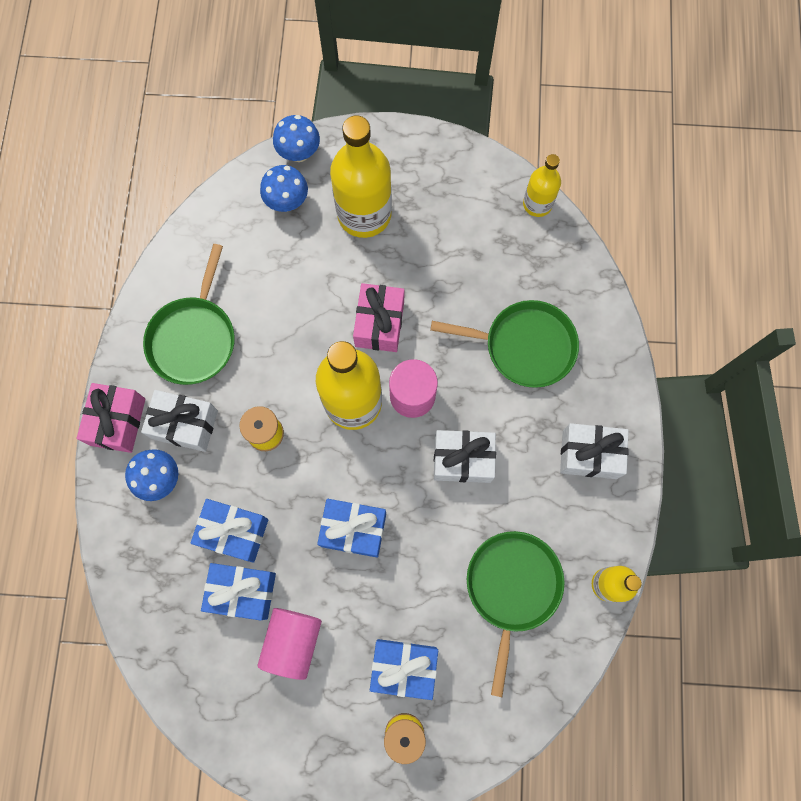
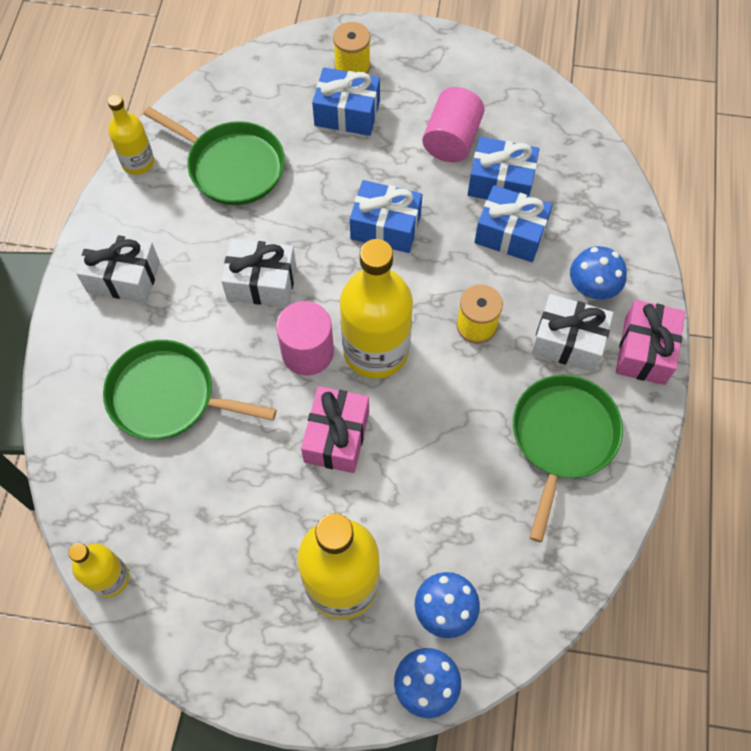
camera: 175 degrees left, 10 degrees down
(512, 587) = (232, 166): green pan -> green pan turned 75 degrees counterclockwise

